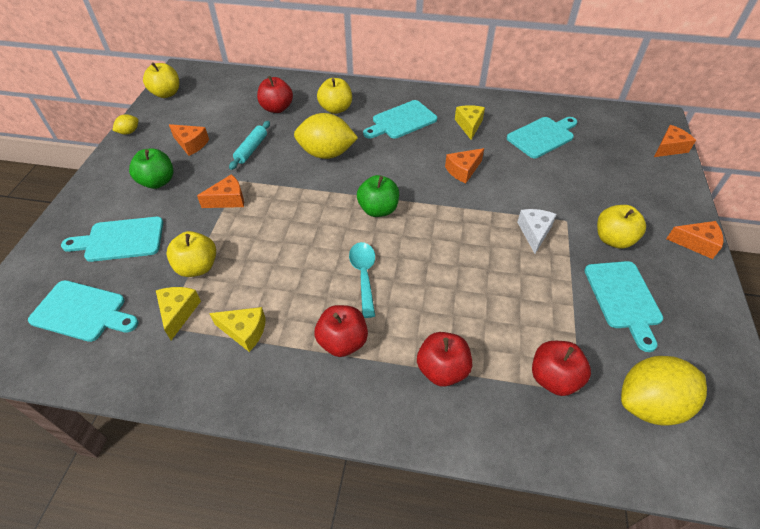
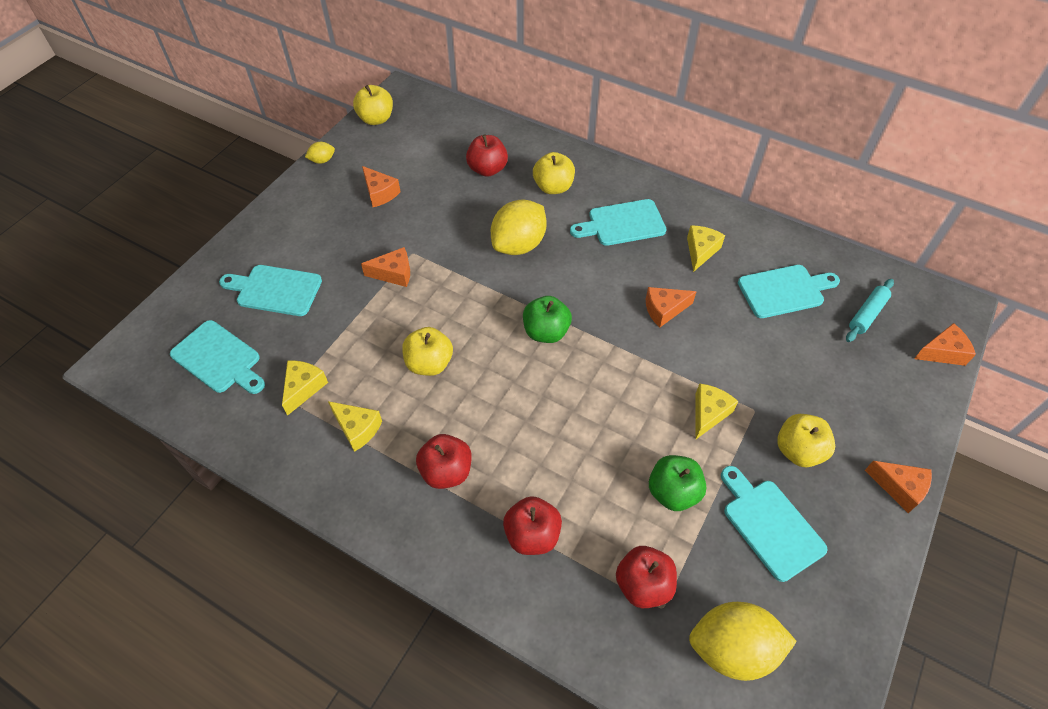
camera: 20 degrees right, 5 degrees up
(157, 182) = (331, 231): green apple -> green apple (673, 492)
(197, 267) = (337, 343): yellow apple -> yellow apple (429, 363)
(251, 149) = (440, 217): turquoise rolling pin -> turquoise rolling pin (867, 314)
(326, 154) = (519, 245): yellow lemon -> yellow lemon turned 75 degrees counterclockwise
(363, 275) = (497, 405): turquoise spoon -> none
(534, 232) = (708, 413): white cheese -> yellow cheese
(623, 298) = (770, 524): turquoise cutting board -> turquoise cutting board turned 135 degrees clockwise

